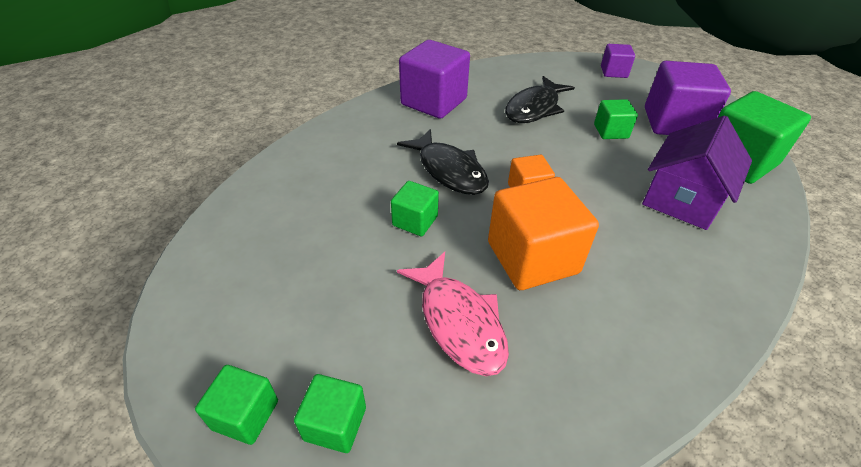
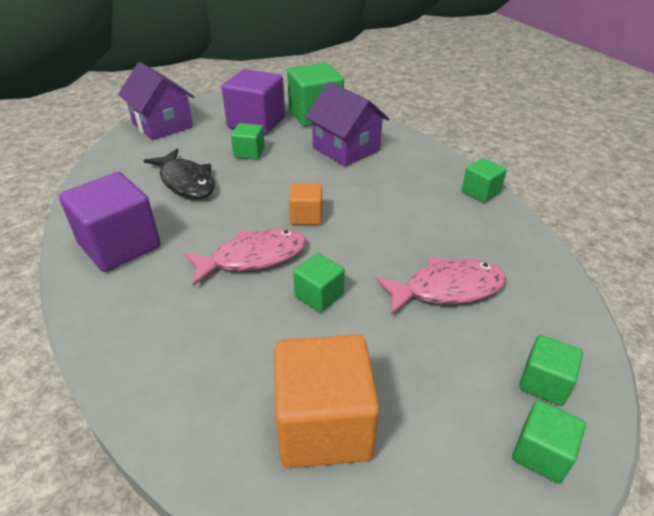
camera: 75 degrees left, 5 degrees down
(449, 170) = (253, 258): black fish -> pink fish
(532, 257) = (386, 233): orange cube -> orange cube (324, 425)
(613, 72) = (162, 125): purple cube -> purple house
(687, 353) = (480, 192): none -> green cube

